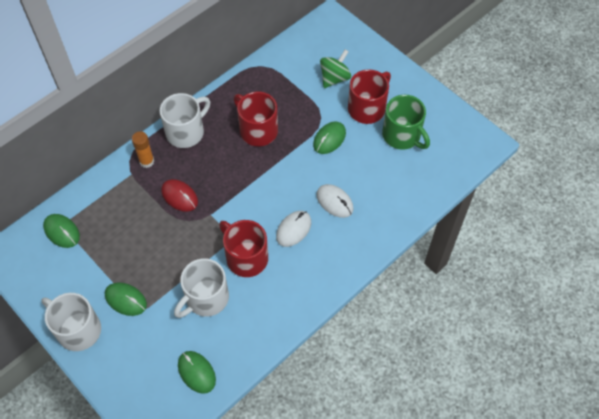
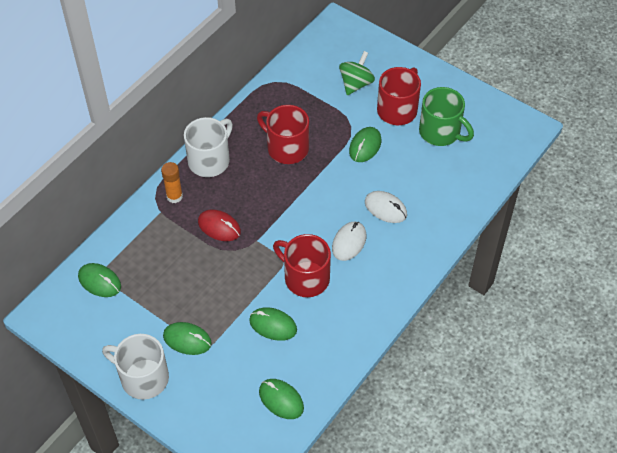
camera: 10 degrees left, 5 degrees down
(206, 298) = (273, 325): white mug -> green mouse

